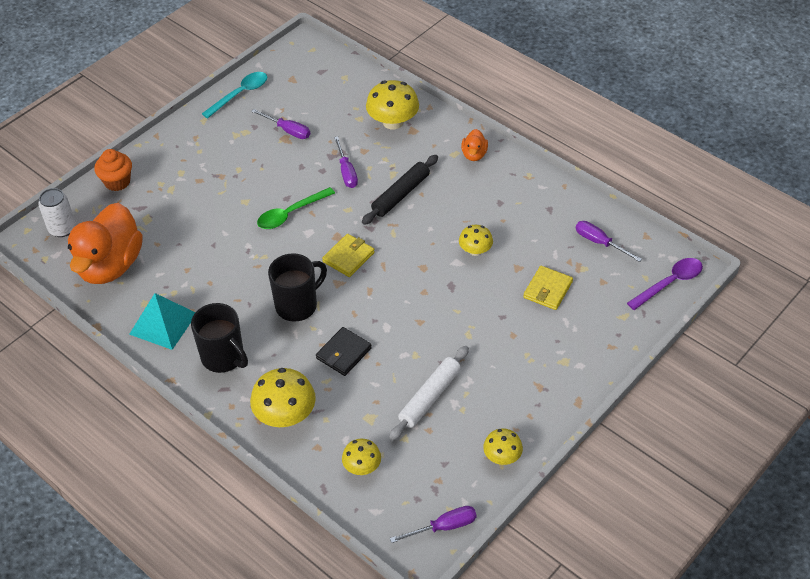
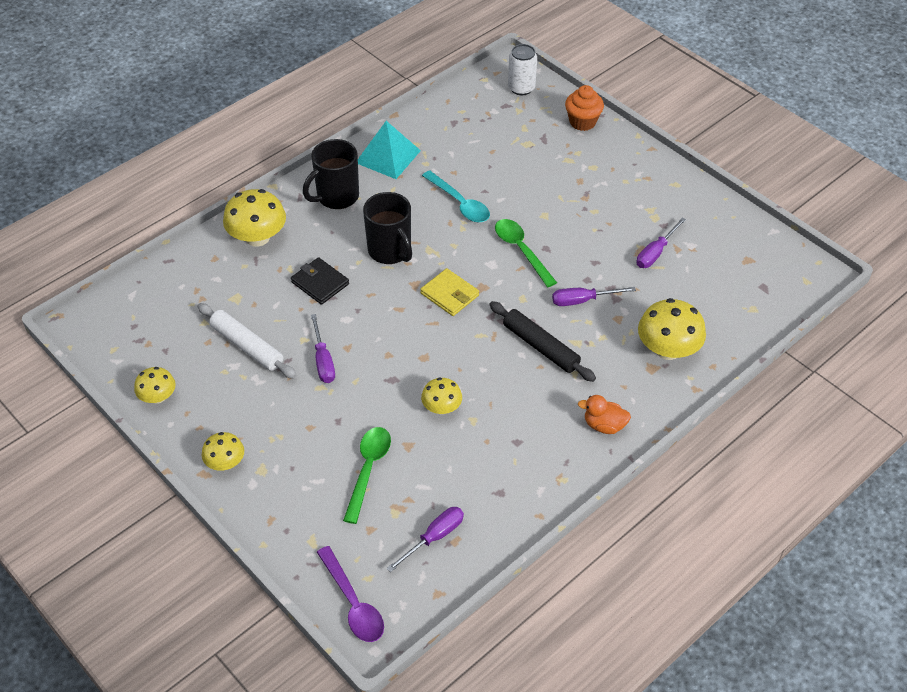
camera: 95 degrees right, 0 degrees up
(110, 265) = (468, 121): orange duck -> none
(240, 94) = (719, 214): turquoise spoon -> turquoise spoon (459, 203)
(362, 466) = (182, 288): yellow mushroom -> yellow mushroom (225, 463)
(444, 527) = (96, 342): purple screwdriver -> purple screwdriver (323, 361)
(547, 290) = (368, 470): yellow wallet -> green spoon

